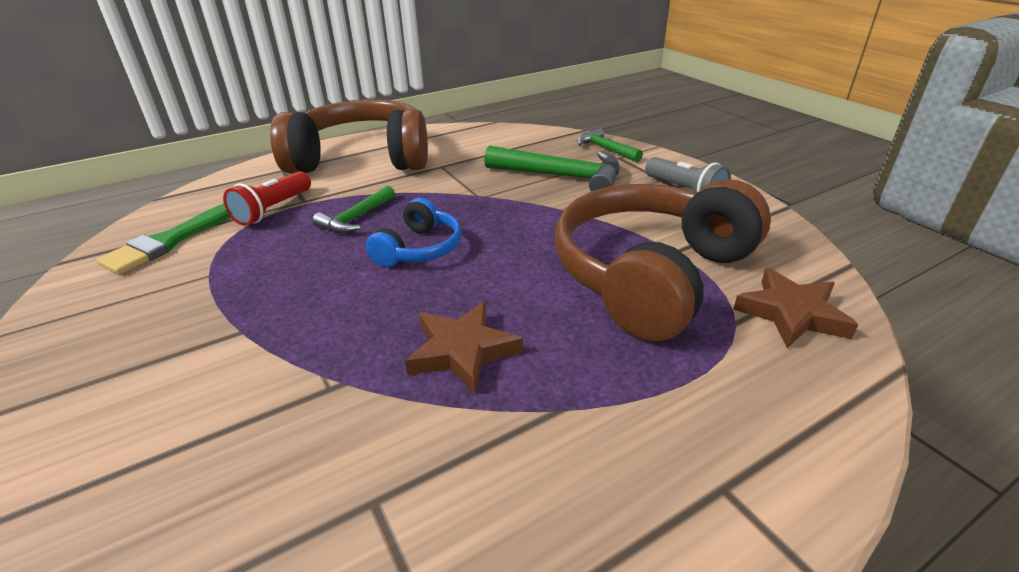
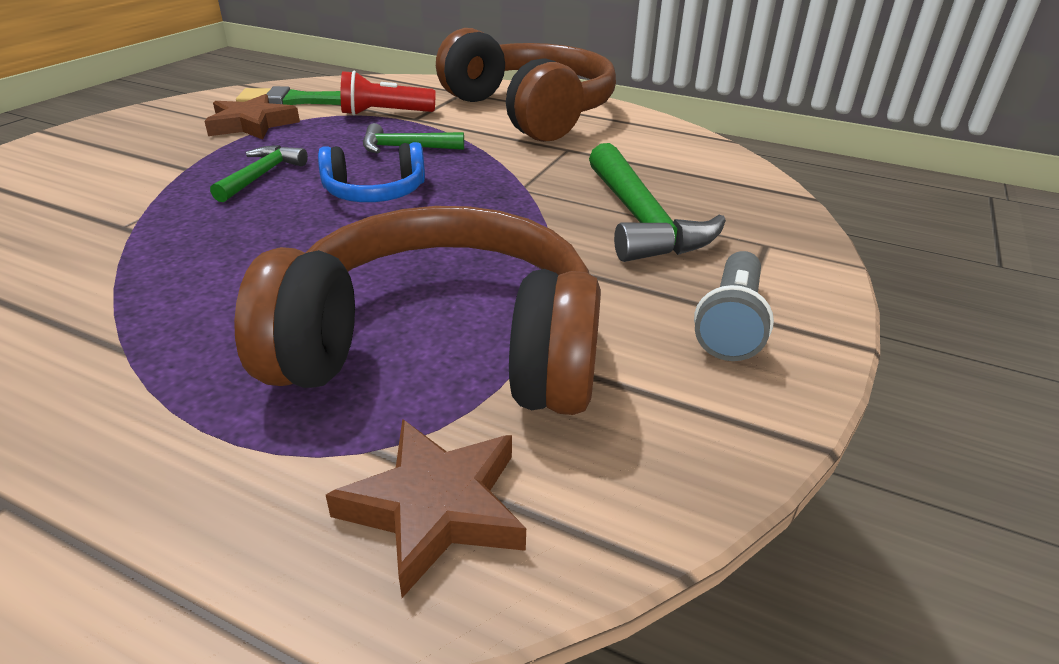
camera: 55 degrees right, 0 degrees up
(462, 351) = (202, 268): brown star -> brown star (251, 124)
(605, 149) = (775, 228): green hammer -> green hammer (261, 176)

